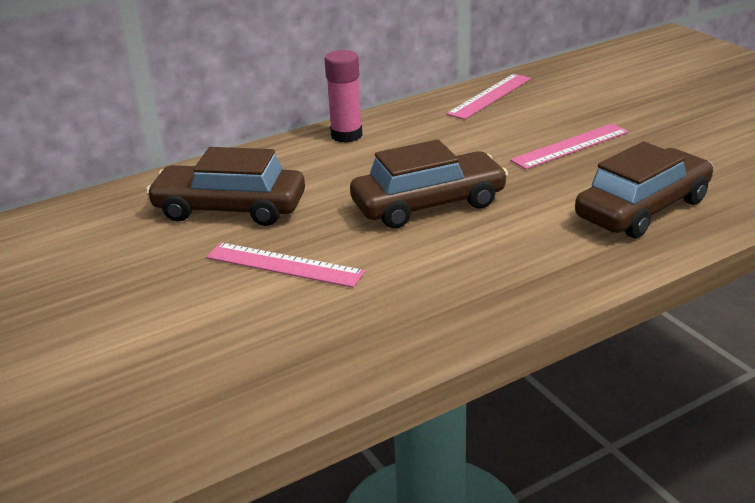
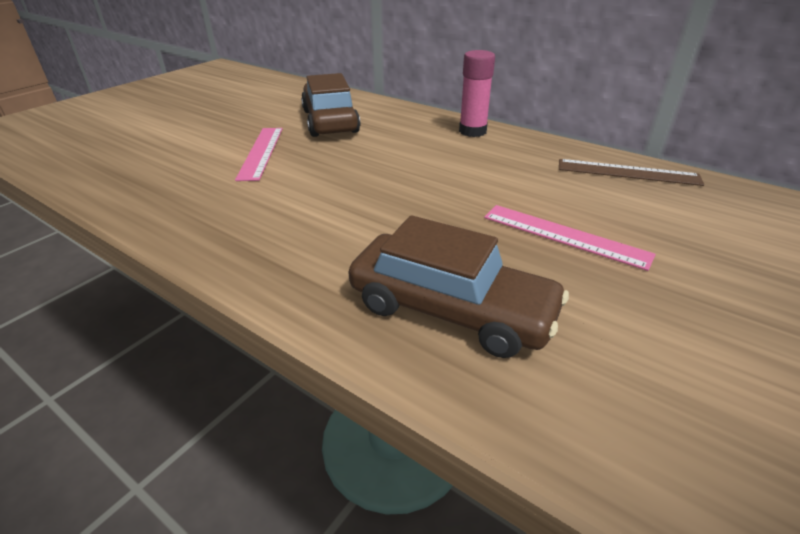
camera: 65 degrees right, 5 degrees up
(428, 204) = (379, 184): brown car -> none
(490, 96) = (627, 172): pink ruler -> brown ruler

